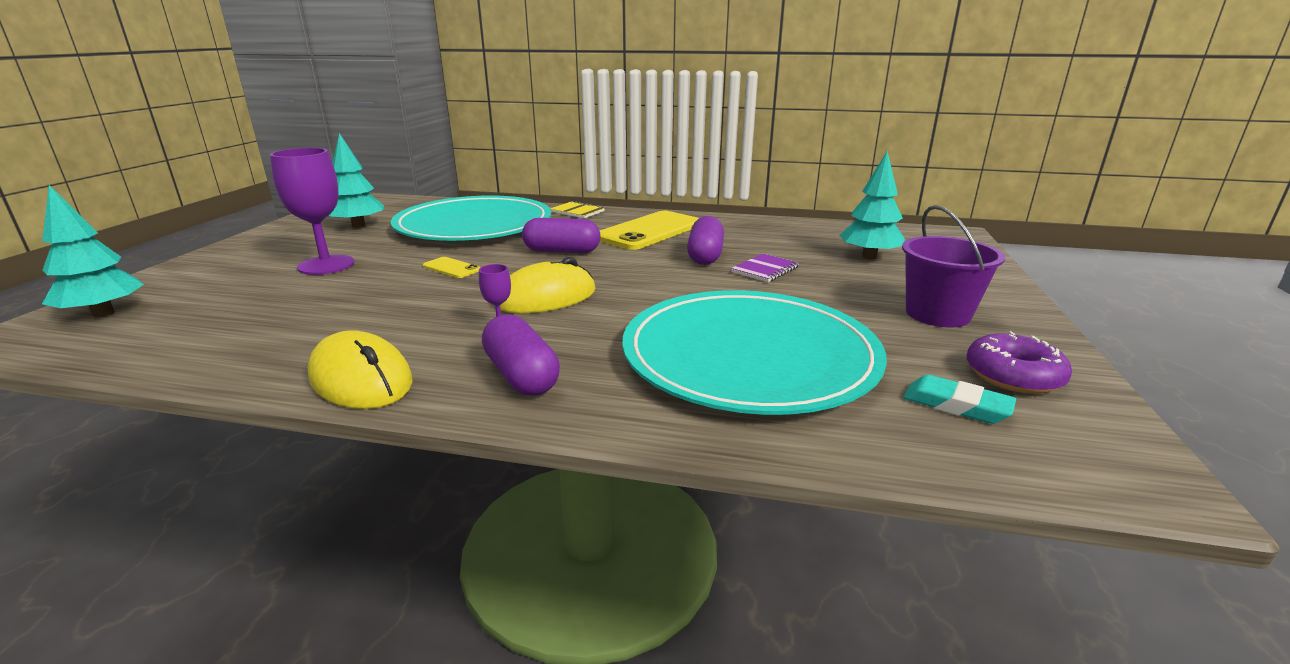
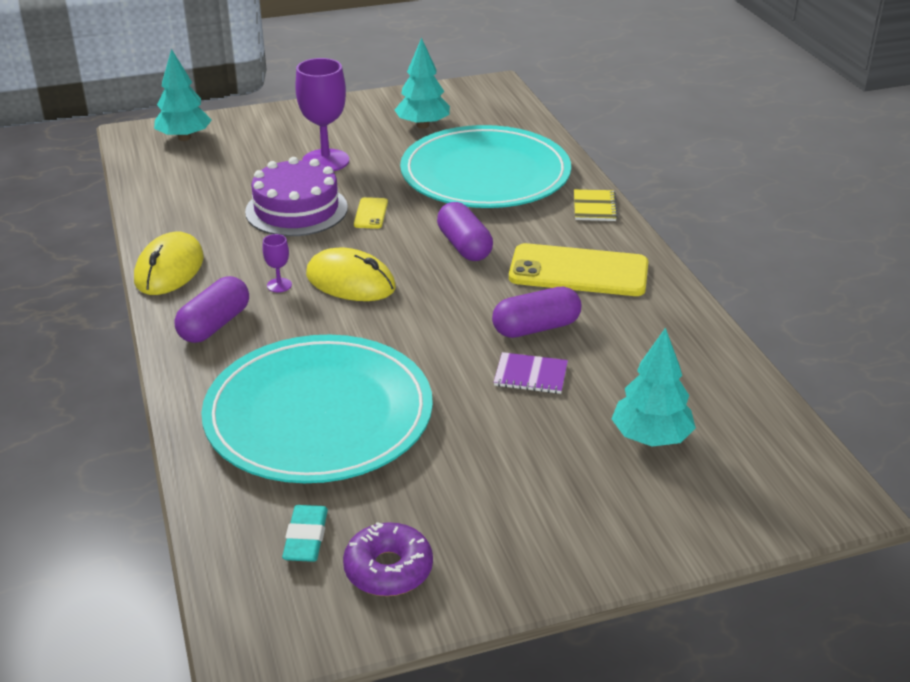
camera: 60 degrees right, 10 degrees up
(381, 293) = (296, 209): none -> purple cake
(937, 314) = (504, 510): purple bucket -> none

